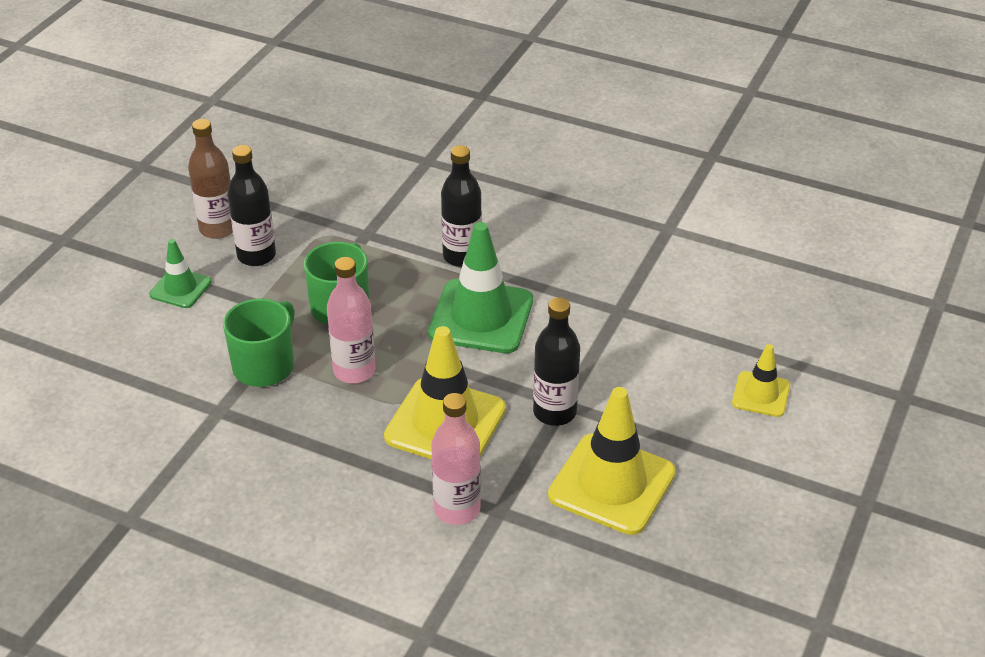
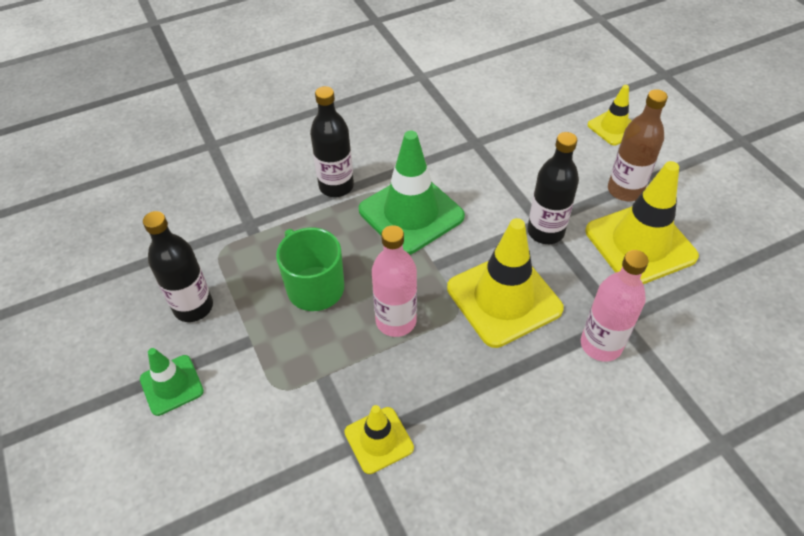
camera: 50 degrees left, 10 degrees up
(218, 229) = (129, 314): brown bottle -> brown bottle (625, 190)
(234, 421) = (379, 440): none -> yellow traffic cone
(265, 366) = (332, 378): green mug -> none

